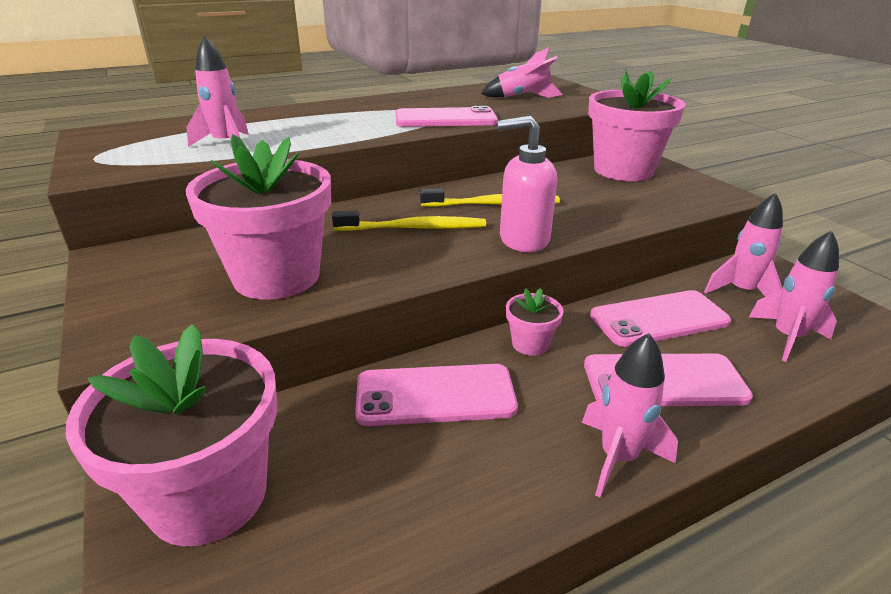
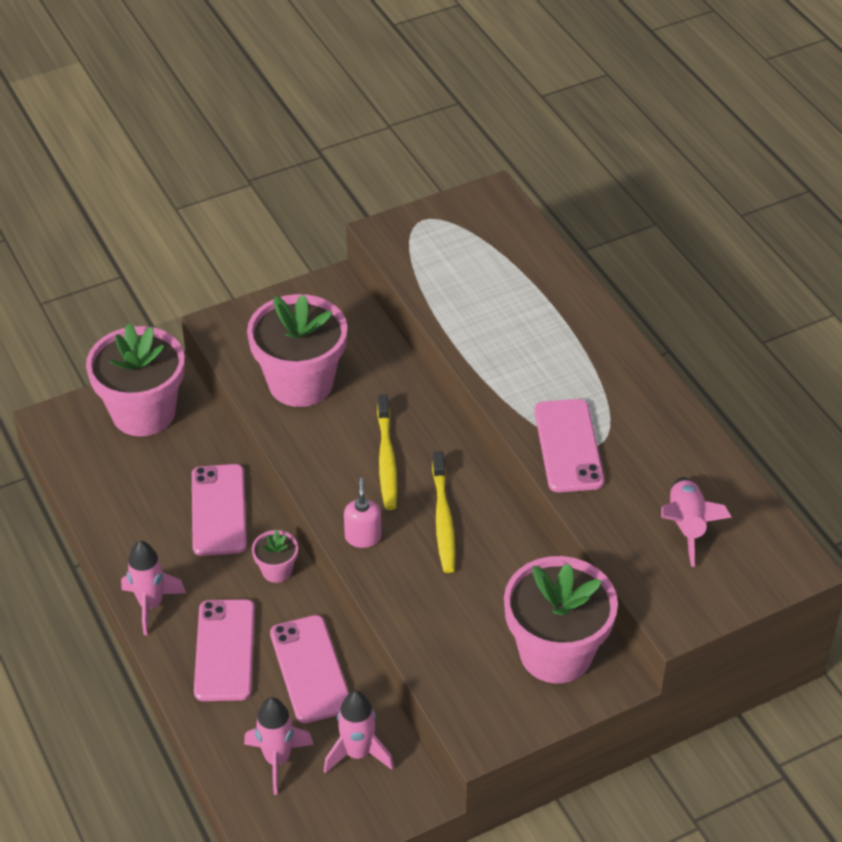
camera: 90 degrees right, 15 degrees up
(226, 144) = (464, 289): pink rocket -> none
(523, 240) = (363, 537): pink soap dispenser -> pink soap dispenser, size x0.63

